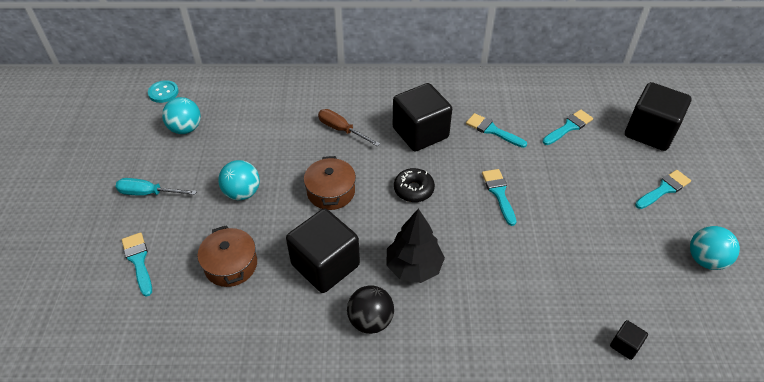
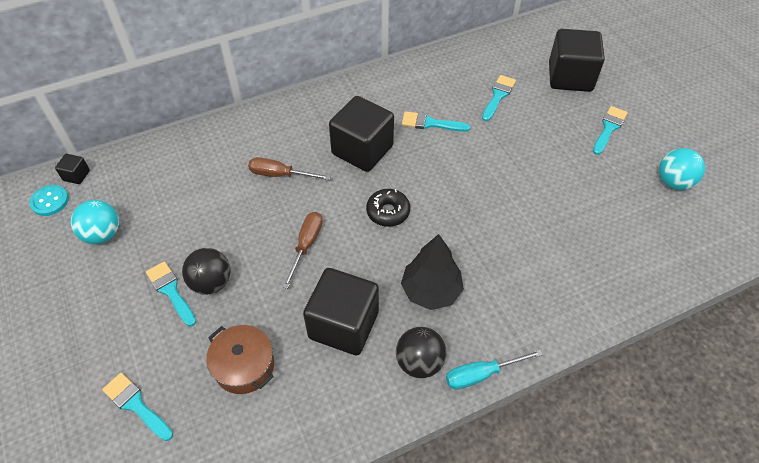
camera: 25 degrees left, 5 degrees up
(149, 193) = (102, 324): turquoise screwdriver -> turquoise screwdriver (481, 374)
(242, 193) = (211, 283): turquoise ball -> black ball
(331, 192) = (306, 245): brown pot -> brown screwdriver
(499, 193) = (470, 185): turquoise brush -> turquoise brush (170, 291)
(625, 345) = (650, 287): black cube -> black cube (76, 175)

